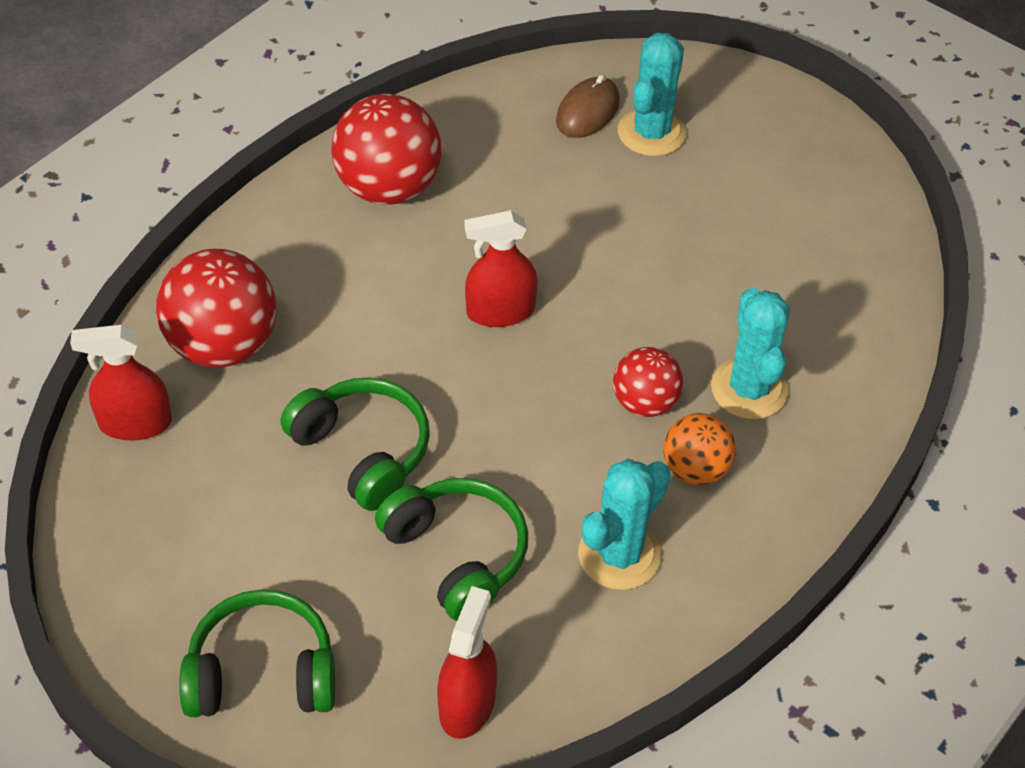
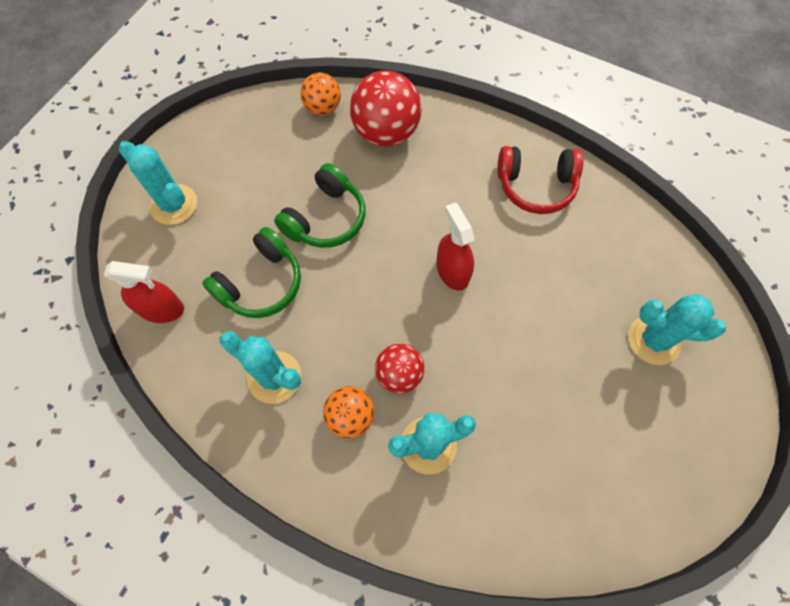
camera: 80 degrees right, 15 degrees up
(135, 423) = (323, 108): red spray bottle -> orange ball
(262, 673) = (174, 205): green headphones -> turquoise cactus
(388, 187) = (536, 186): red ball -> red headphones
(588, 111) = (656, 292): brown mouse -> none

